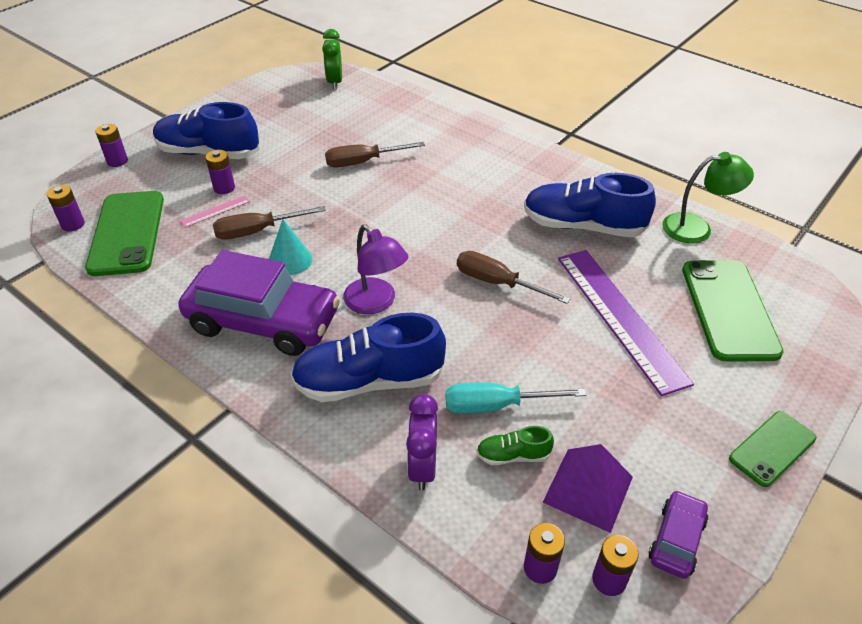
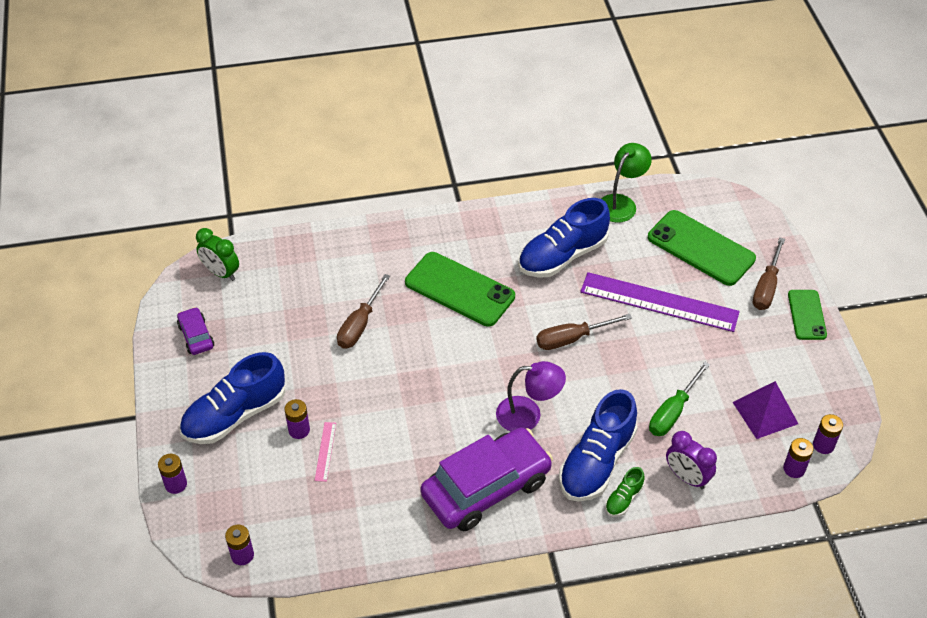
camera: 50 degrees left, 5 degrees up
(127, 233) = (294, 523): green phone -> green phone (459, 289)
(257, 231) = (379, 438): brown screwdriver -> brown screwdriver (766, 287)
(290, 260) = (434, 437): turquoise cone -> none
(496, 405) = (673, 412): turquoise screwdriver -> green screwdriver
(513, 455) = (715, 430): green shoe -> green shoe (623, 499)
(676, 540) = (824, 400): purple car -> purple car (196, 336)

